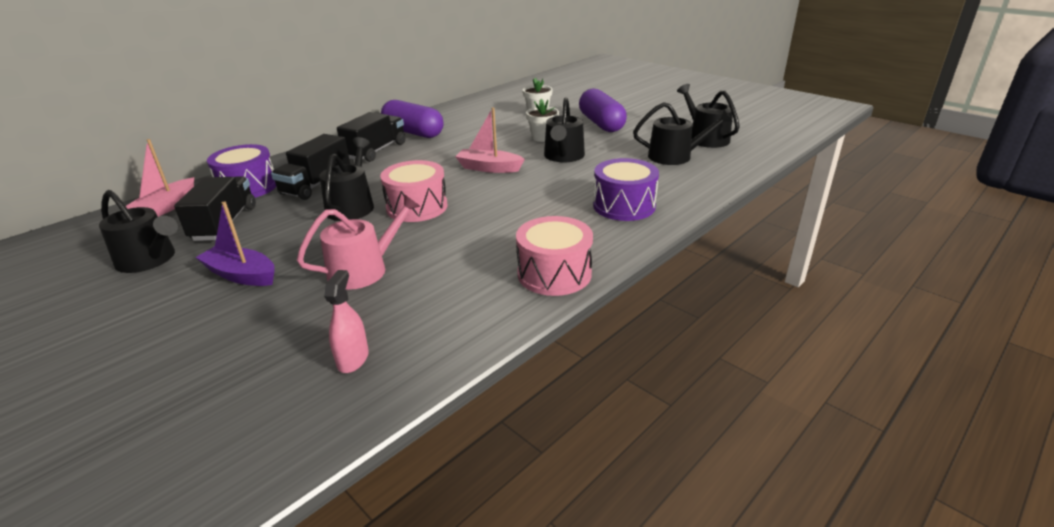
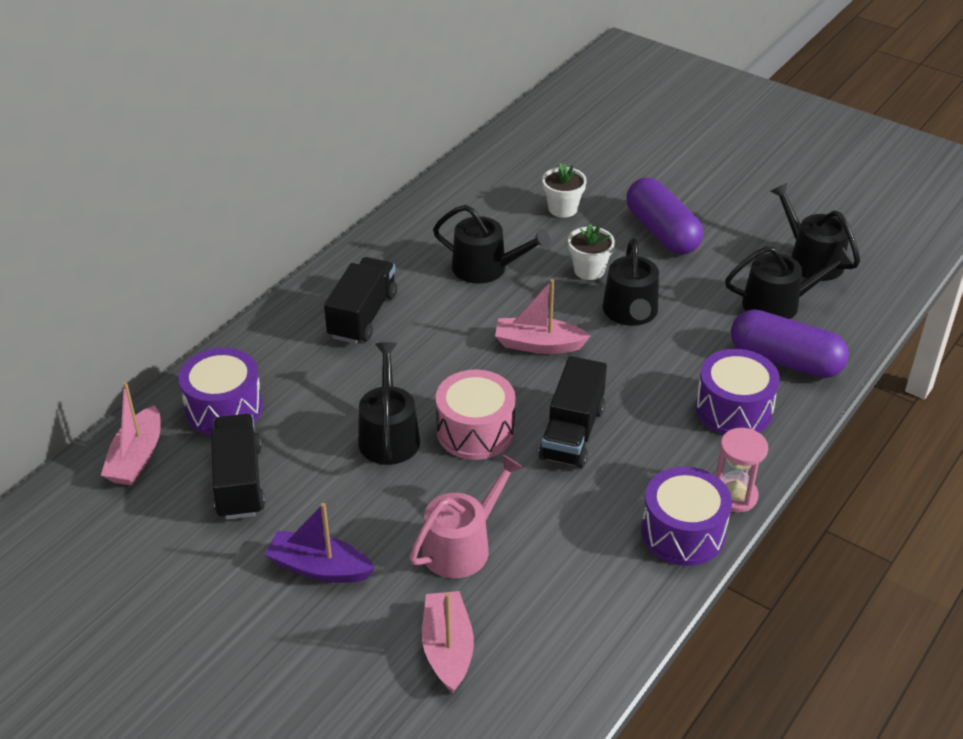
camera: 10 degrees left, 10 degrees up
(150, 260) = (186, 553): black watering can -> black watering can (486, 268)
(305, 336) = (447, 649): none -> pink boat
(316, 185) = (317, 396): black truck -> black truck (572, 433)
(353, 359) = (514, 672): pink spray bottle -> none
(413, 132) = (397, 268): purple capsule -> purple capsule (785, 360)
(554, 274) = (683, 532): pink drum -> purple drum
(607, 254) = (734, 496): none -> pink hourglass

